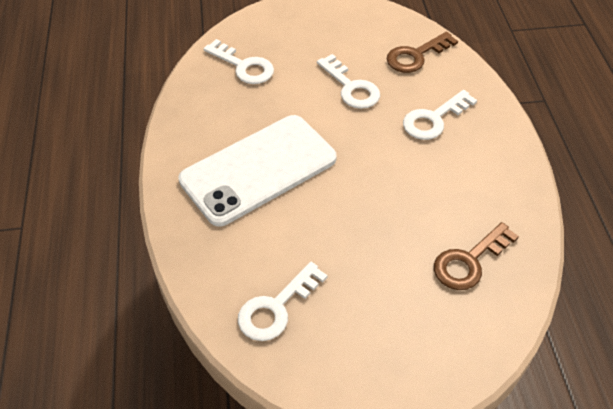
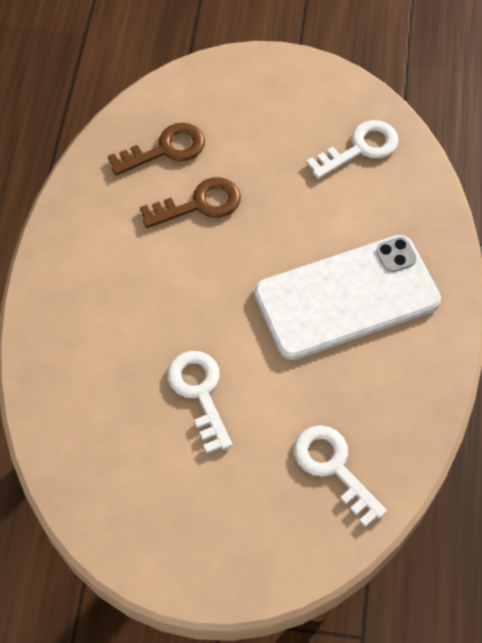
camera: 165 degrees left, 10 degrees up
(416, 56) = (91, 428): brown key -> brown key (199, 204)
(434, 119) = (118, 318): white key -> none

